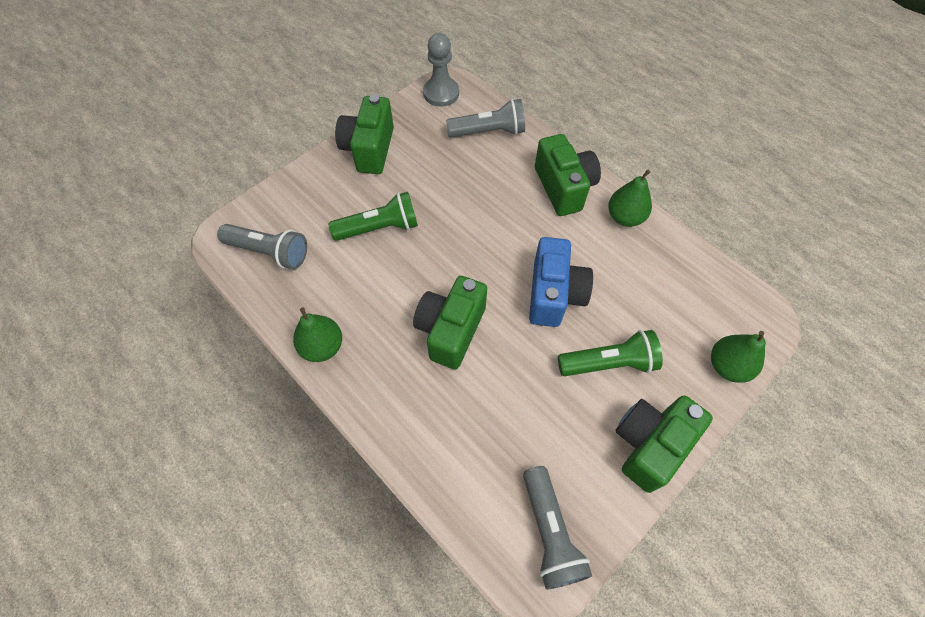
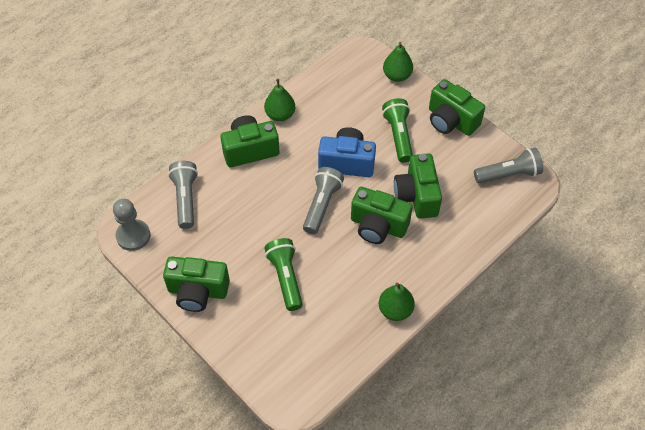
camera: 90 degrees left, 5 degrees down
(269, 252) = (309, 361): grey flashlight -> grey flashlight (322, 205)
(501, 383) = (417, 196): none -> green camera

